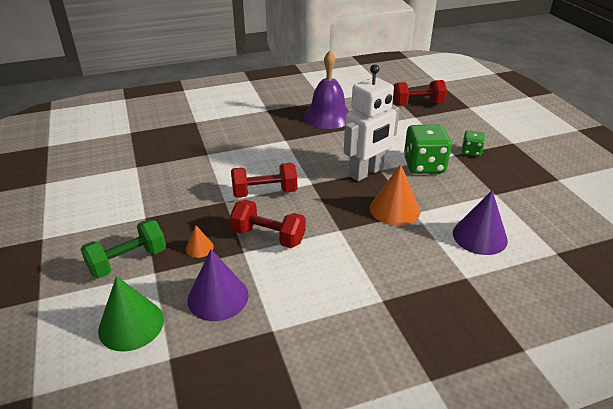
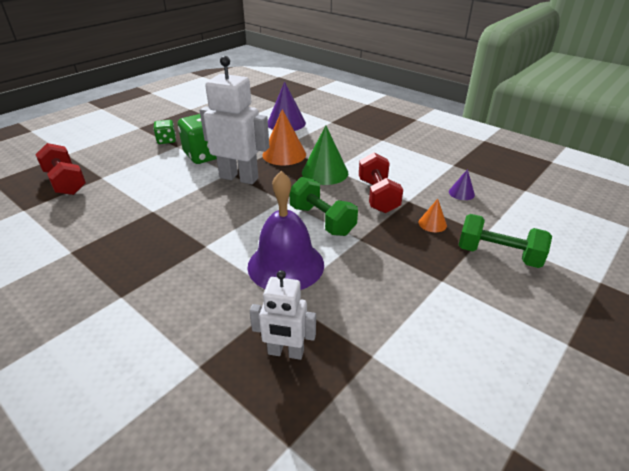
camera: 120 degrees left, 0 degrees up
(131, 324) = (534, 217): green cone -> green cone (325, 172)
(172, 143) = (285, 352): none -> white robot
(218, 297) = (461, 193): purple cone -> purple cone, size x0.51
(264, 192) = (322, 220): red dumbbell -> green dumbbell
(328, 116) = (123, 234): purple bell -> purple bell (286, 265)

